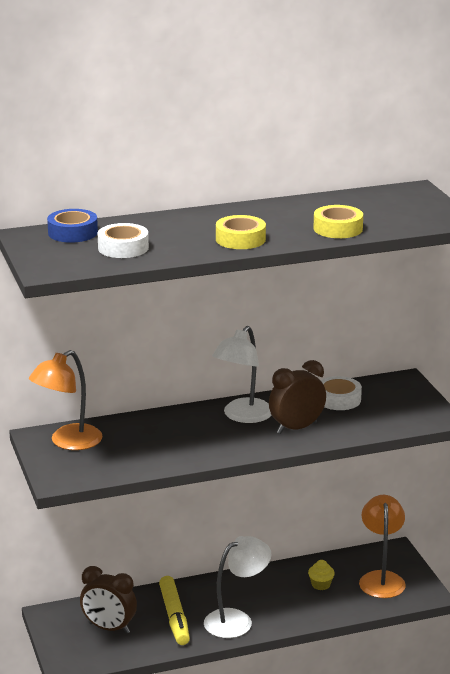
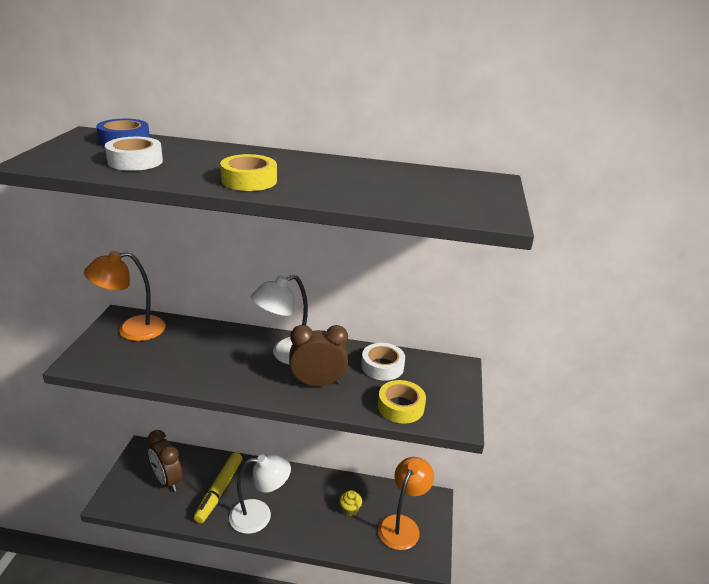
camera: 25 degrees right, 5 degrees up
(338, 229) = (360, 195): yellow tape -> yellow tape (400, 407)

